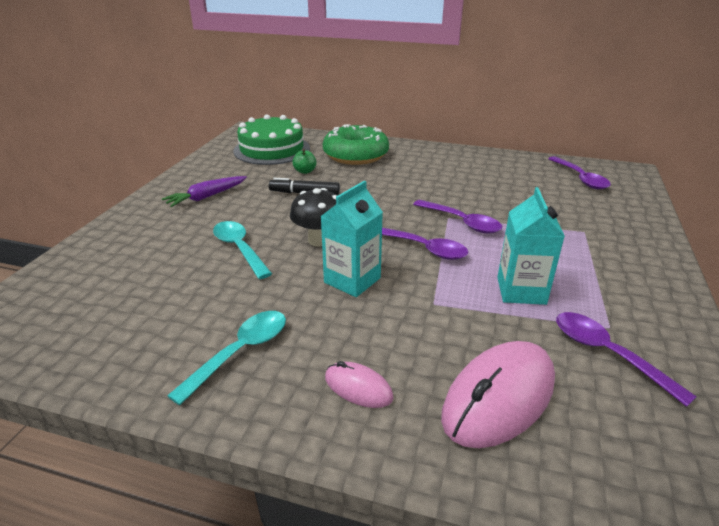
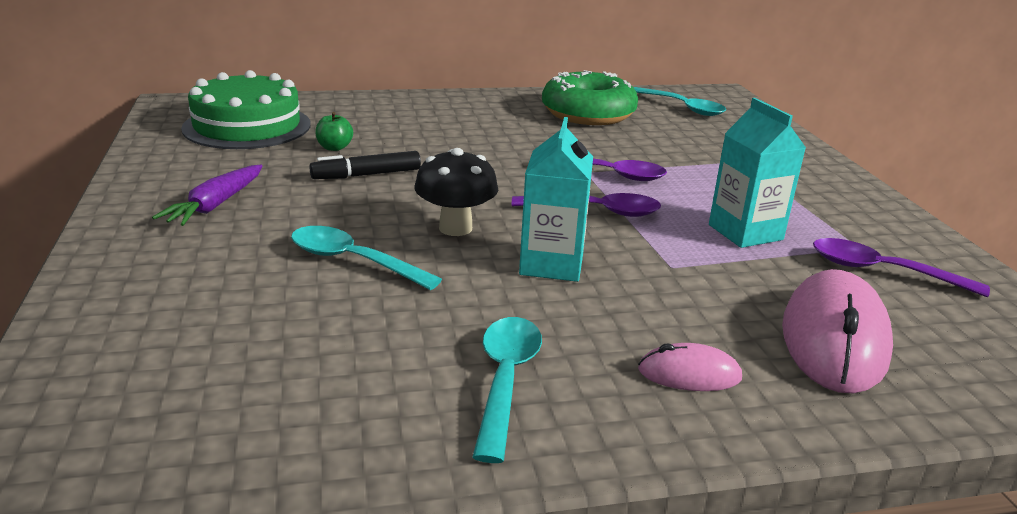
camera: 30 degrees left, 5 degrees down
(355, 155) = (385, 117): green donut -> green donut (588, 114)
(580, 178) = (682, 107): purple spoon -> turquoise spoon

